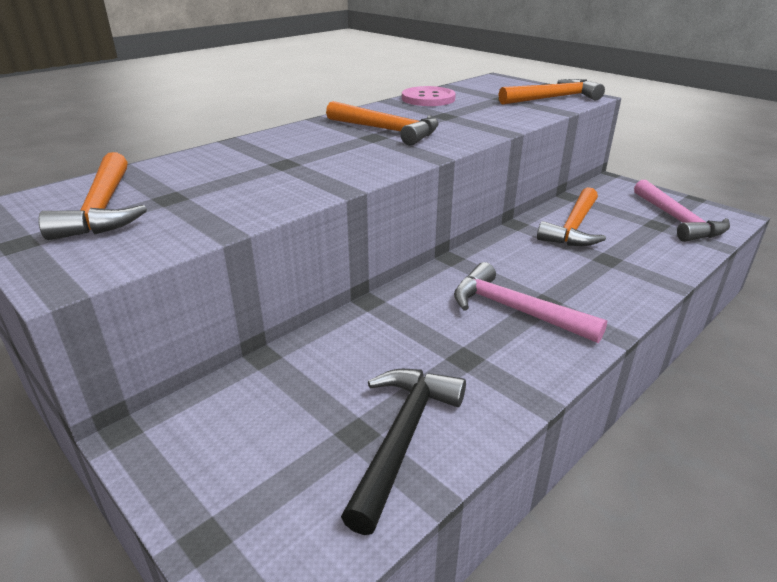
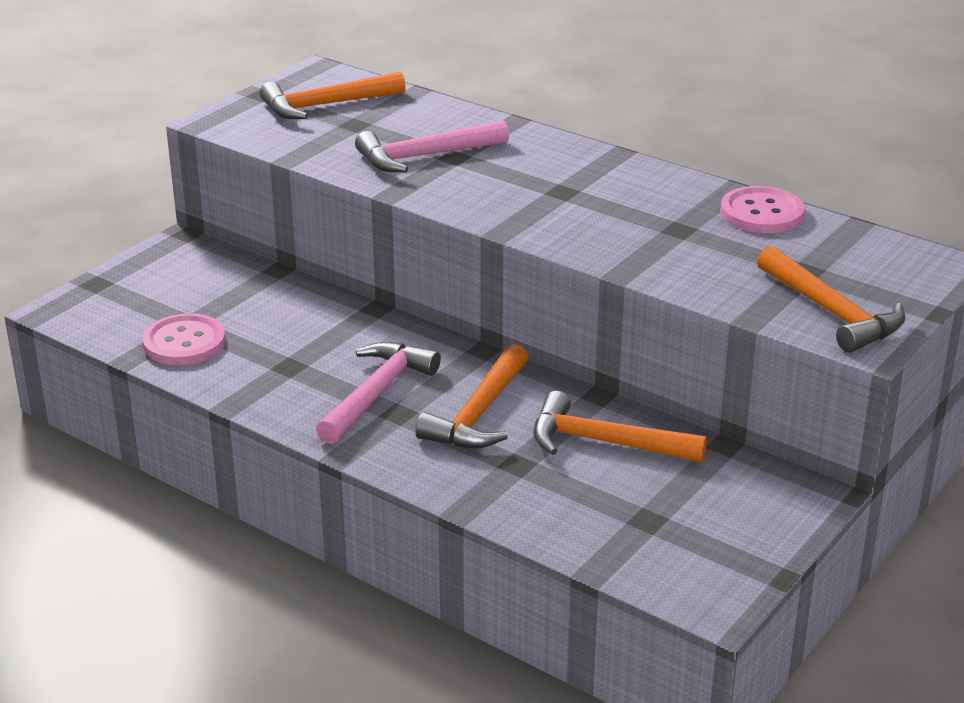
camera: 80 degrees right, 0 degrees up
(387, 130) = (590, 197): orange hammer -> orange hammer (479, 413)
(402, 438) = (184, 342): black hammer -> pink button
(677, 220) = (673, 542): pink hammer -> pink hammer (425, 156)

